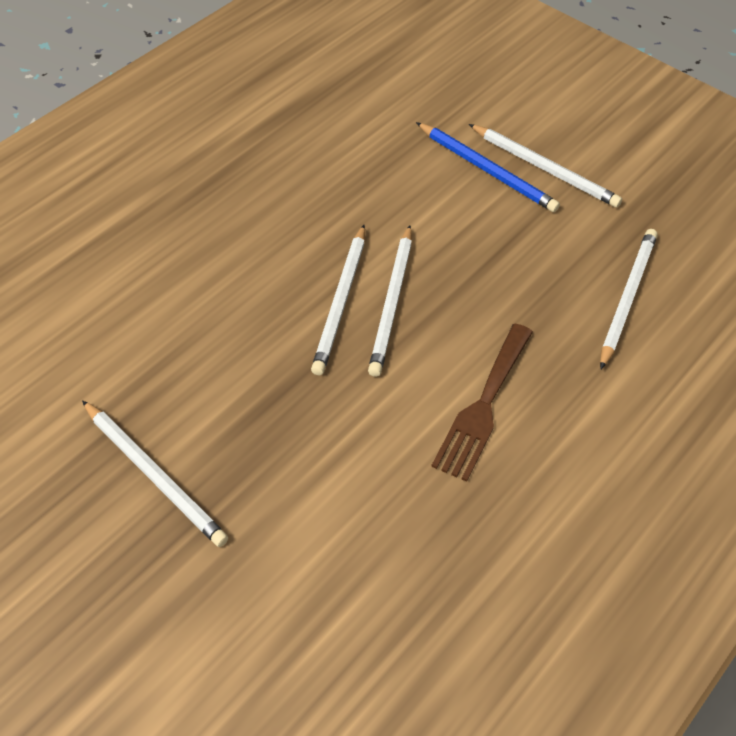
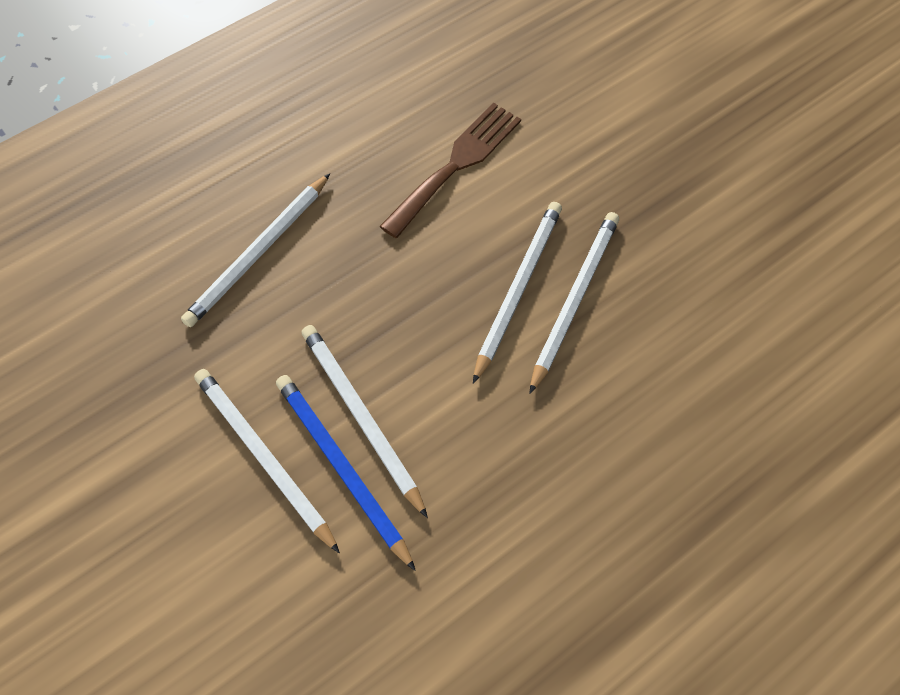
camera: 165 degrees left, 10 degrees up
(154, 475) = (771, 153): white pencil -> white pencil (361, 417)

